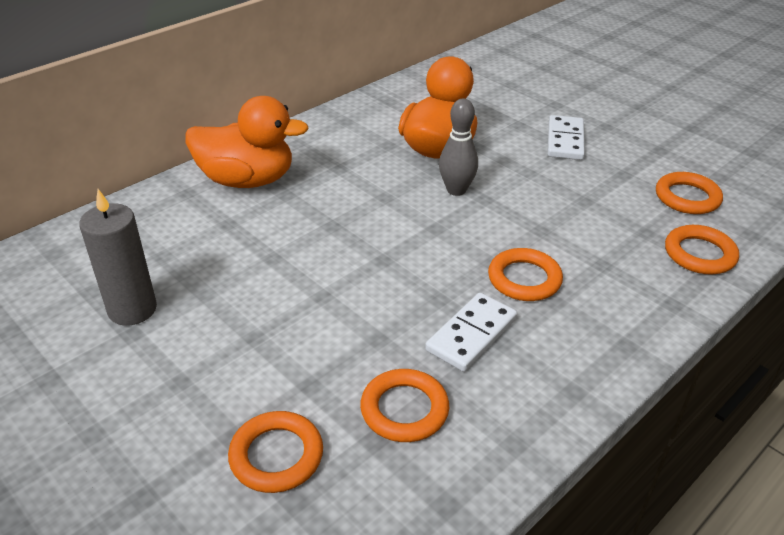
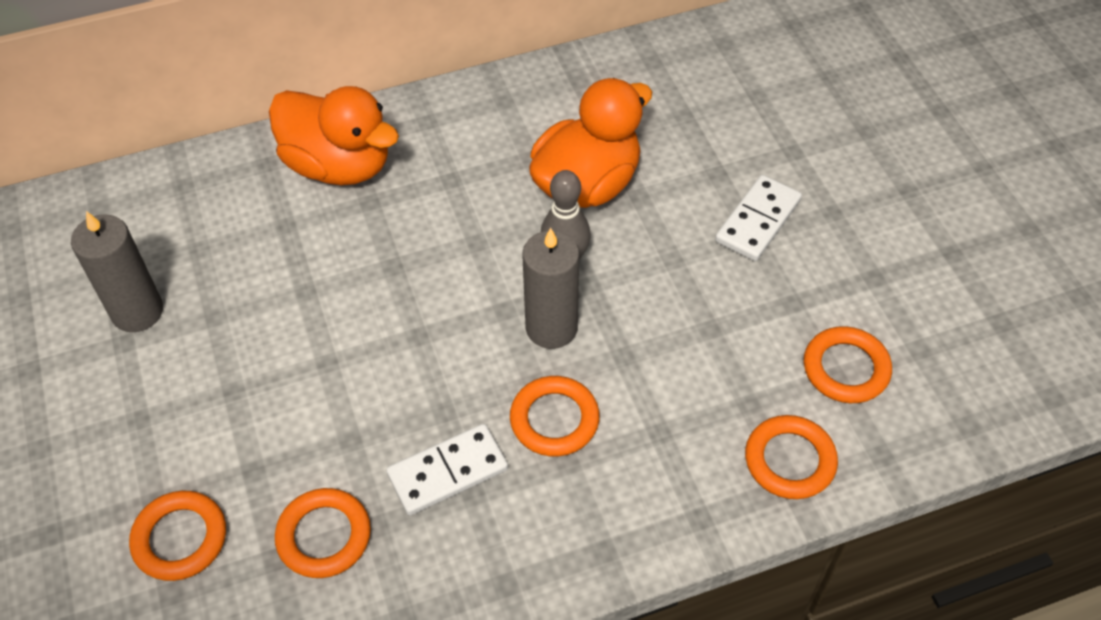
camera: 25 degrees right, 15 degrees up
(478, 229) = (551, 328): none -> grey candle

